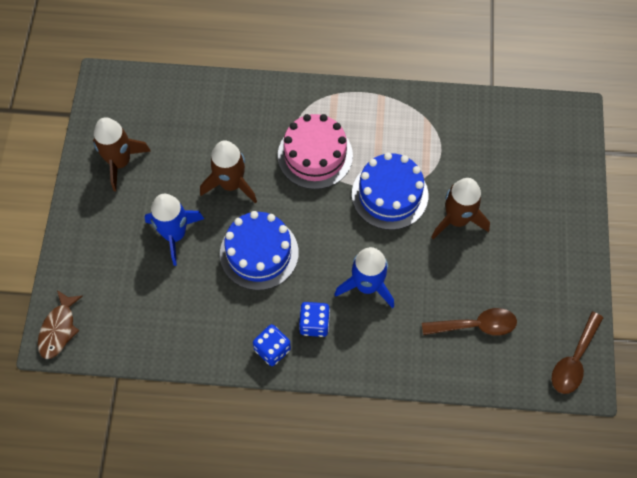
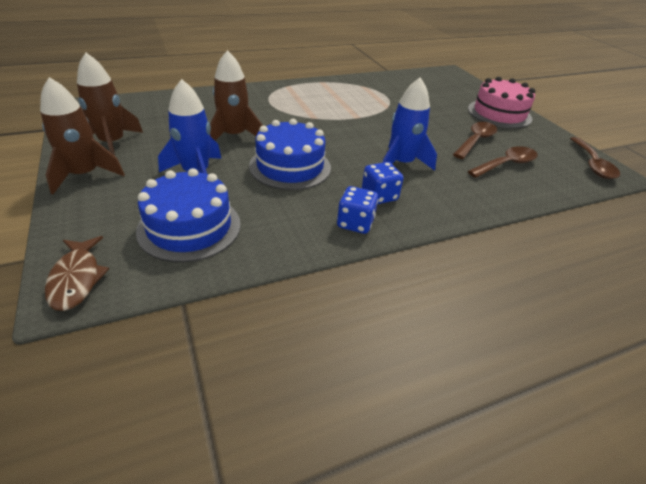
camera: 30 degrees left, 25 degrees down
(315, 155) = (296, 111): pink cake -> pink cake (499, 113)
(390, 194) = (371, 118): blue cake -> blue cake (189, 227)
(457, 219) = (431, 120): brown rocket -> brown rocket (84, 175)
(476, 276) = (475, 141): none -> brown spoon

